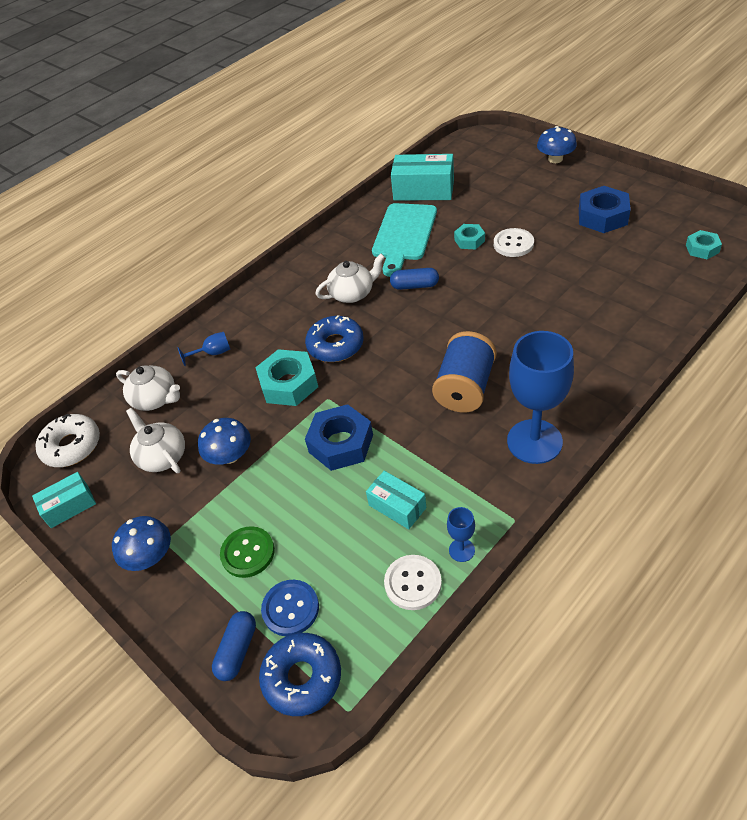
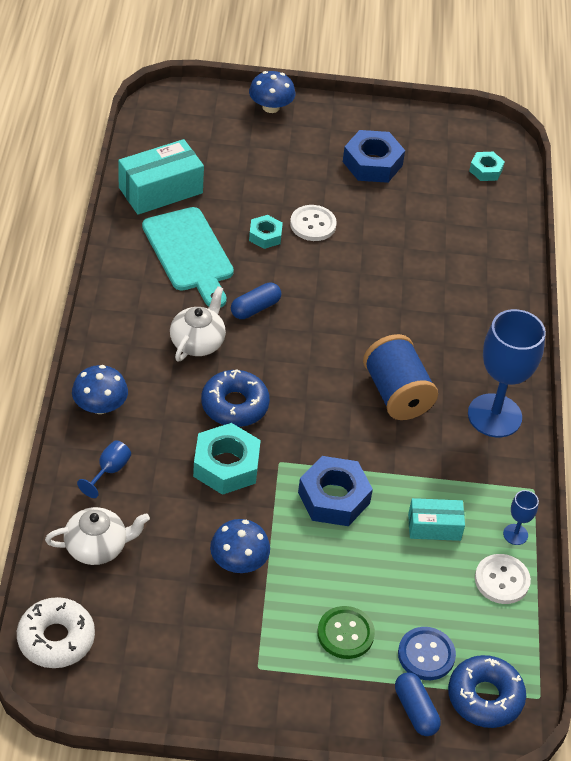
camera: 50 degrees left, 0 degrees up
(69, 506) = (124, 693): turquoise box -> none
(150, 556) = (258, 687): blue mushroom -> blue mushroom (100, 406)
(162, 456) = (170, 597): white teapot -> none

